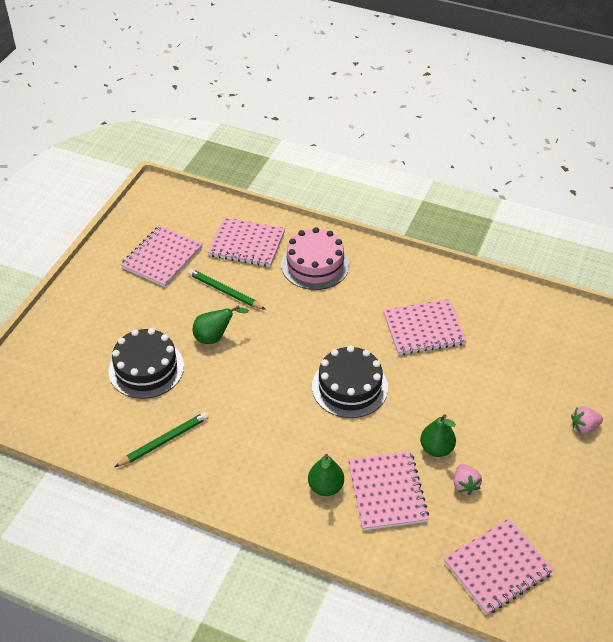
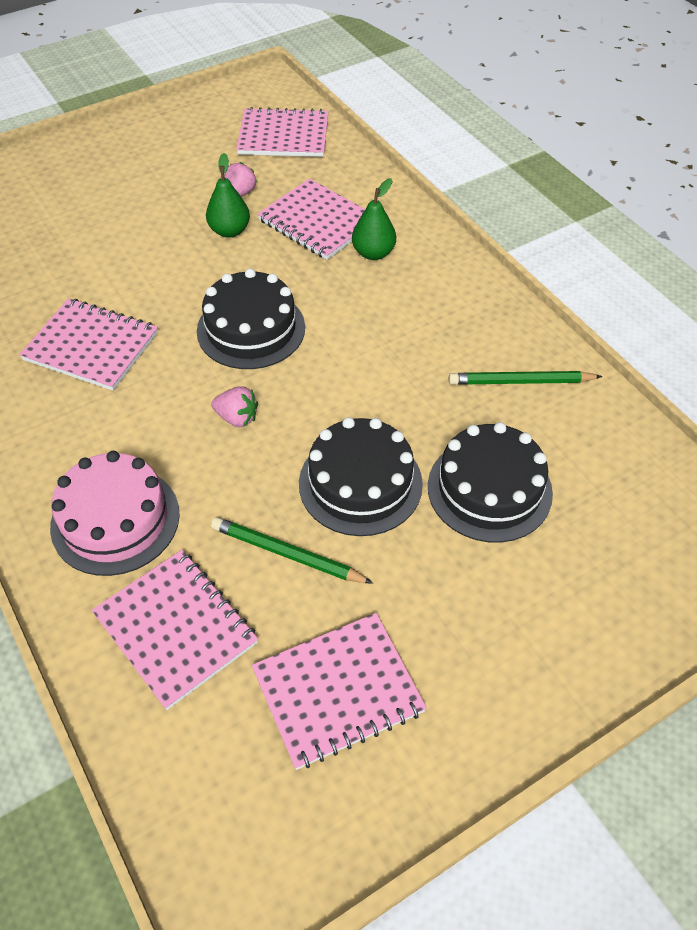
camera: 145 degrees left, 5 degrees up
(215, 337) = (360, 483): green pear -> black cake
(225, 291) = (287, 553): green pencil -> green pencil turned 135 degrees clockwise
(387, 492) = (317, 222): pink notebook -> pink notebook turned 75 degrees counterclockwise
(584, 426) = (72, 181): pink strawberry -> pink strawberry (237, 418)

